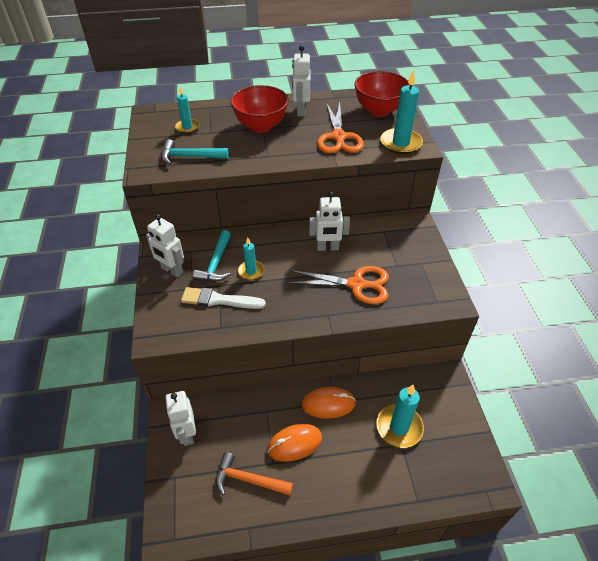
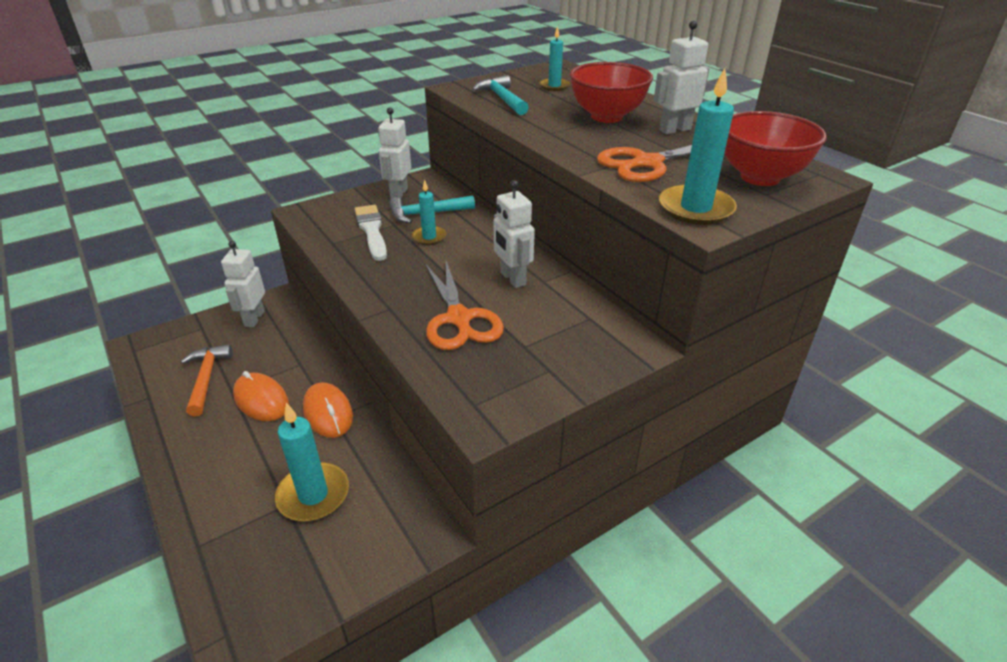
camera: 65 degrees right, 10 degrees down
(187, 434) = (254, 319): white robot -> white robot turned 45 degrees counterclockwise

